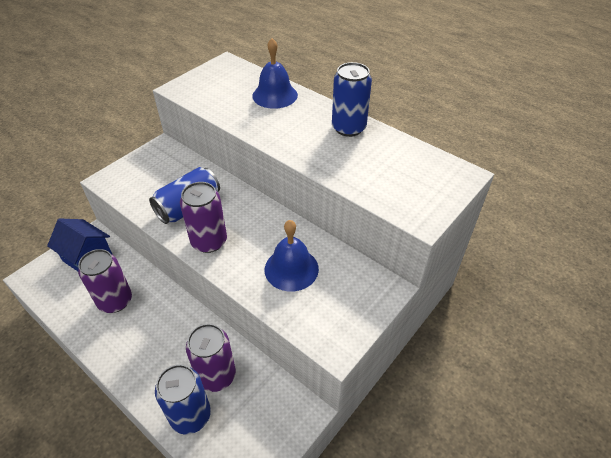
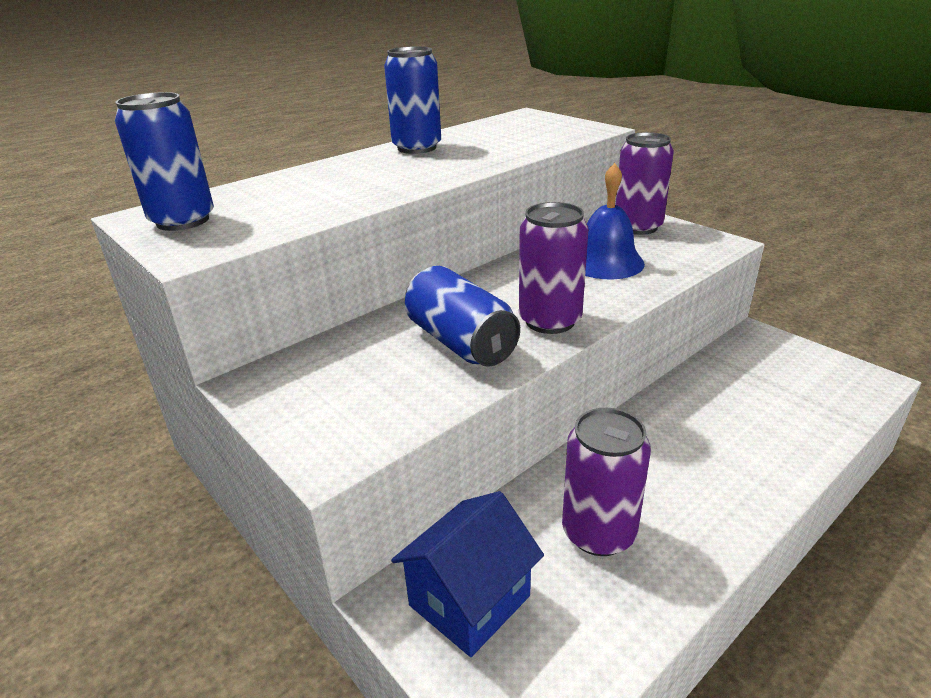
camera: 80 degrees left, 15 degrees down
(190, 415) = (801, 424): blue can -> blue can (183, 221)
(216, 375) = (729, 401): purple can -> purple can (638, 227)
(275, 95) = (297, 182): blue bell -> none

